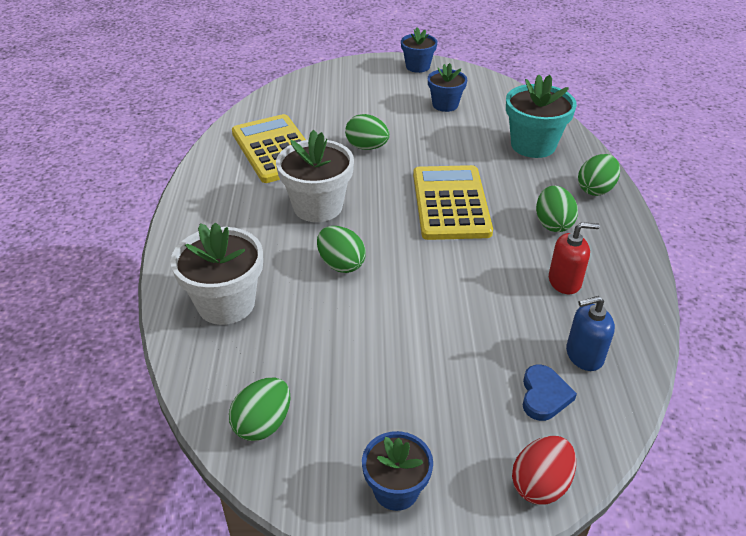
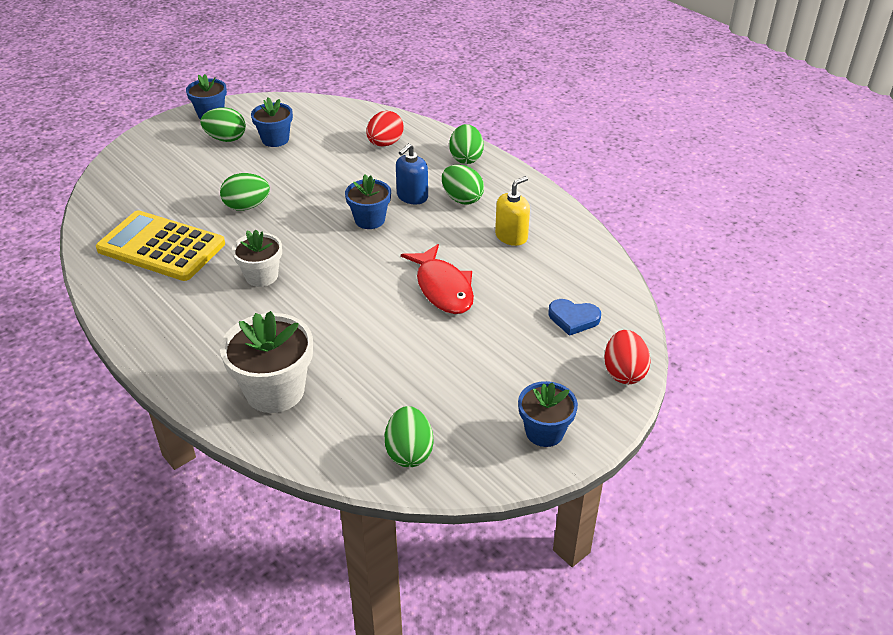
camera: 40 degrees left, 0 degrees up
(318, 206) = (261, 276): white flower pot -> white flower pot, size x0.63
(341, 264) = (335, 310): green egg -> green egg (226, 139)
(449, 295) = (443, 288): none -> red fish
(450, 203) = (370, 220): yellow calculator -> blue flower pot
(533, 145) = (385, 143): turquoise flower pot -> red egg
(544, 395) = (573, 319): blue heart -> blue heart turned 135 degrees clockwise
(564, 281) = (511, 236): red soap dispenser -> yellow soap dispenser
(584, 355) = (572, 279): blue soap dispenser -> blue soap dispenser (412, 197)

